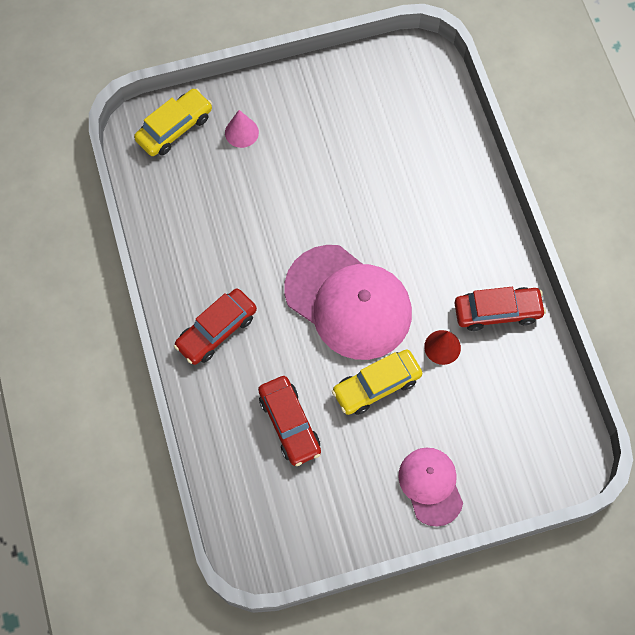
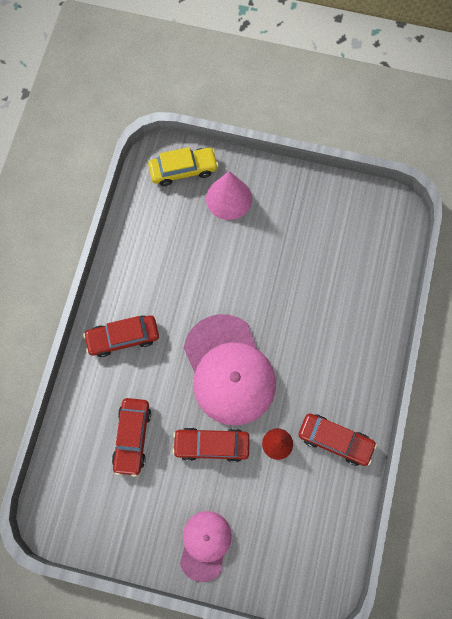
camera: 30 degrees right, 5 degrees up
(241, 132) = (229, 198): pink cone -> pink cone, size x1.64
(376, 385) = (211, 445): yellow car -> red car

